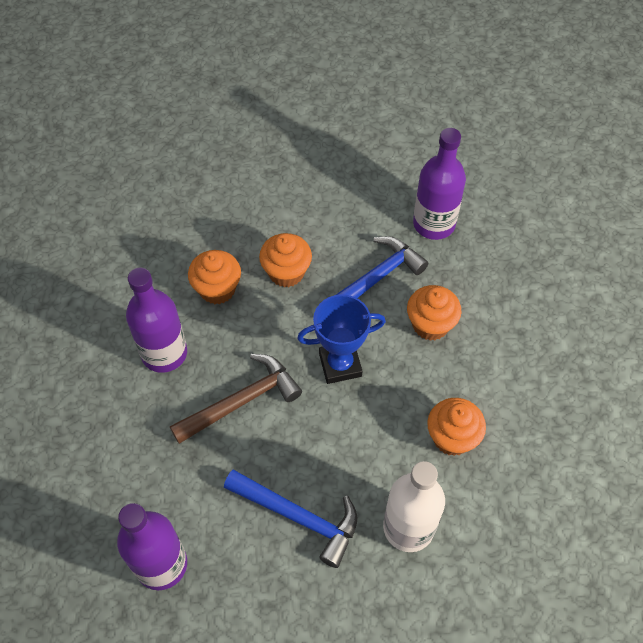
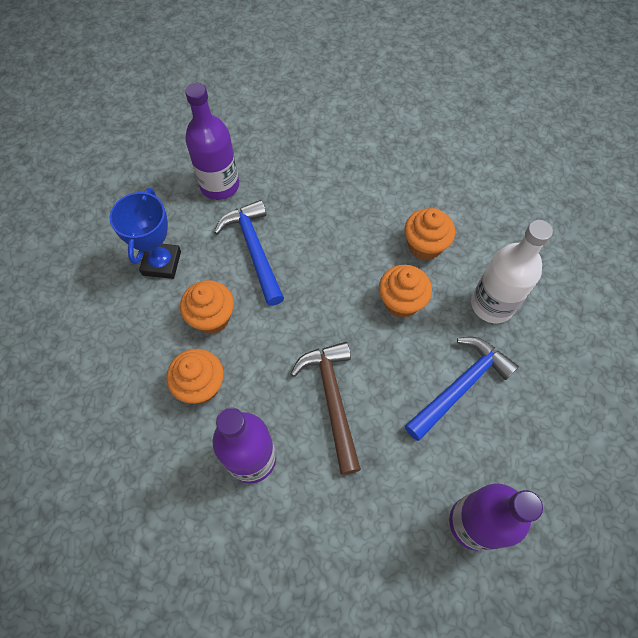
camera: 70 degrees left, 5 degrees up
(340, 365) = (327, 305): blue trophy -> blue trophy (162, 263)
(430, 324) = (317, 223): orange cupcake -> orange cupcake (401, 302)

